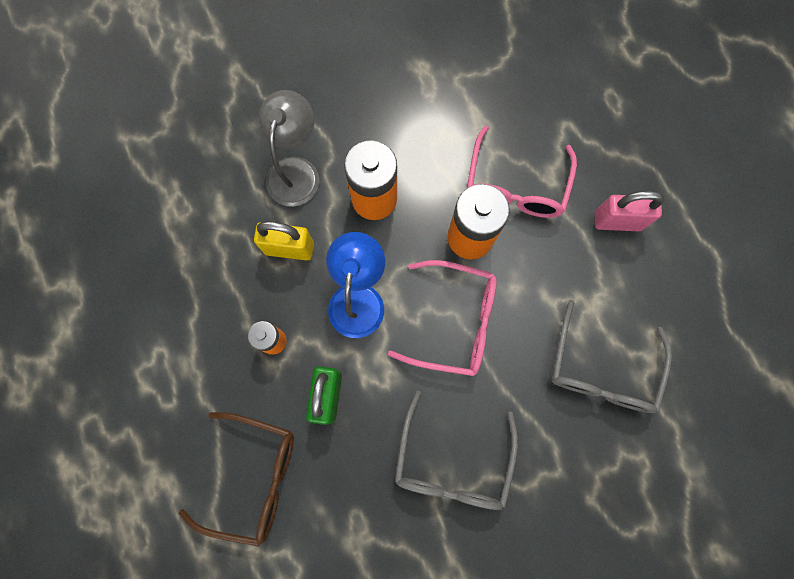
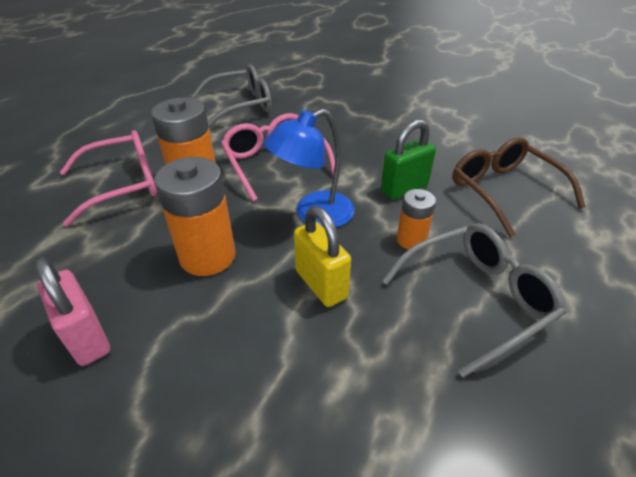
camera: 130 degrees left, 35 degrees down
(296, 170) = (226, 340): grey lamp -> none
(452, 461) = (364, 126): grey glasses -> grey glasses (476, 298)
(617, 221) = (122, 134): pink padlock -> pink padlock (87, 337)

